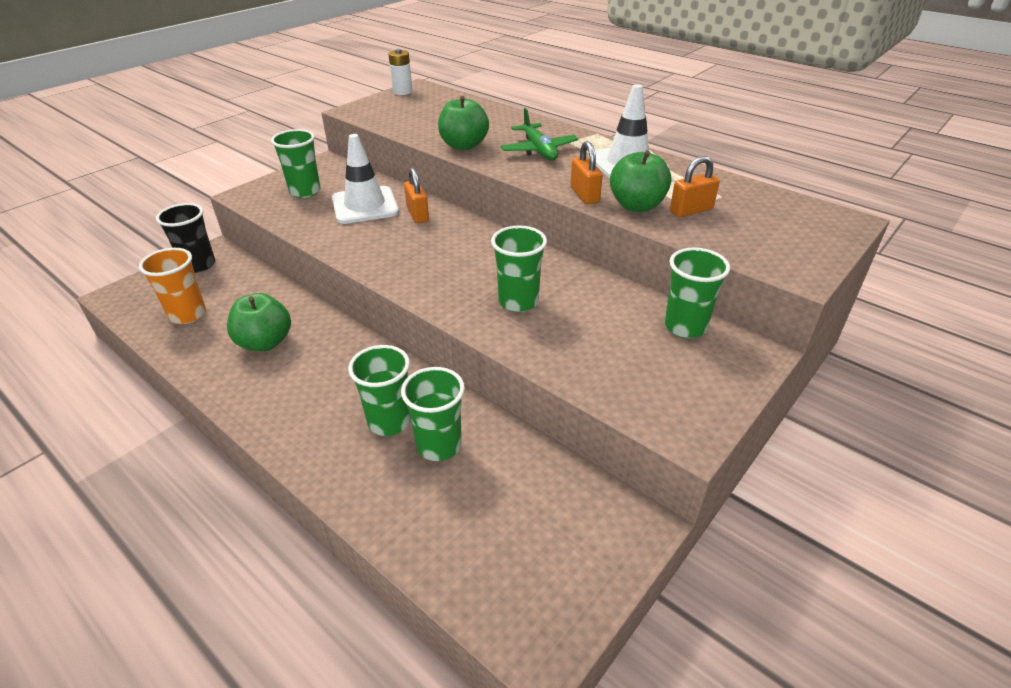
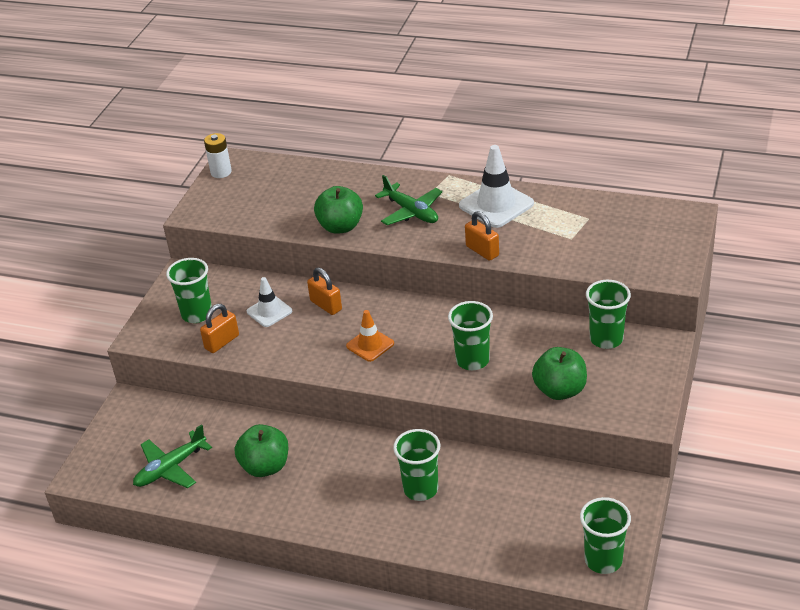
camera: 20 degrees left, 0 degrees up
(188, 314) = (170, 468): orange cup -> green plane
(199, 265) = (129, 420): black cup -> none
(365, 205) = (269, 311): white traffic cone -> white traffic cone, size x0.60
(428, 257) = (370, 345): none -> orange traffic cone
(439, 445) = (470, 491): green cup -> green cup (603, 560)
(636, 206) = (529, 249): green apple -> green apple (560, 390)
(691, 210) = (573, 241): orange padlock -> orange padlock (222, 342)

